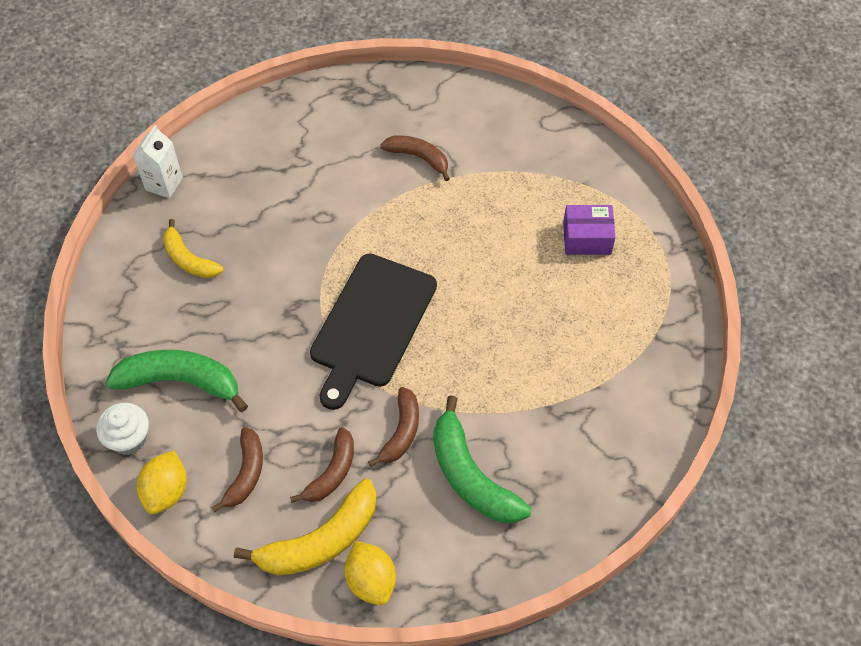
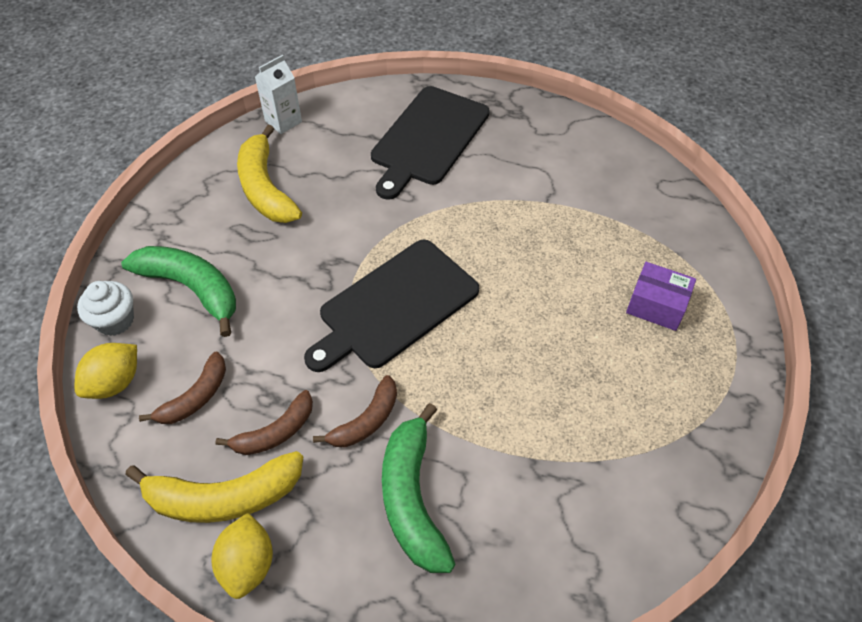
camera: 25 degrees right, 5 degrees down
(189, 259) = (265, 188): yellow banana -> yellow banana, size x1.61
(314, 151) = (428, 138): none -> black cutting board
(418, 157) = (521, 175): brown banana -> none

